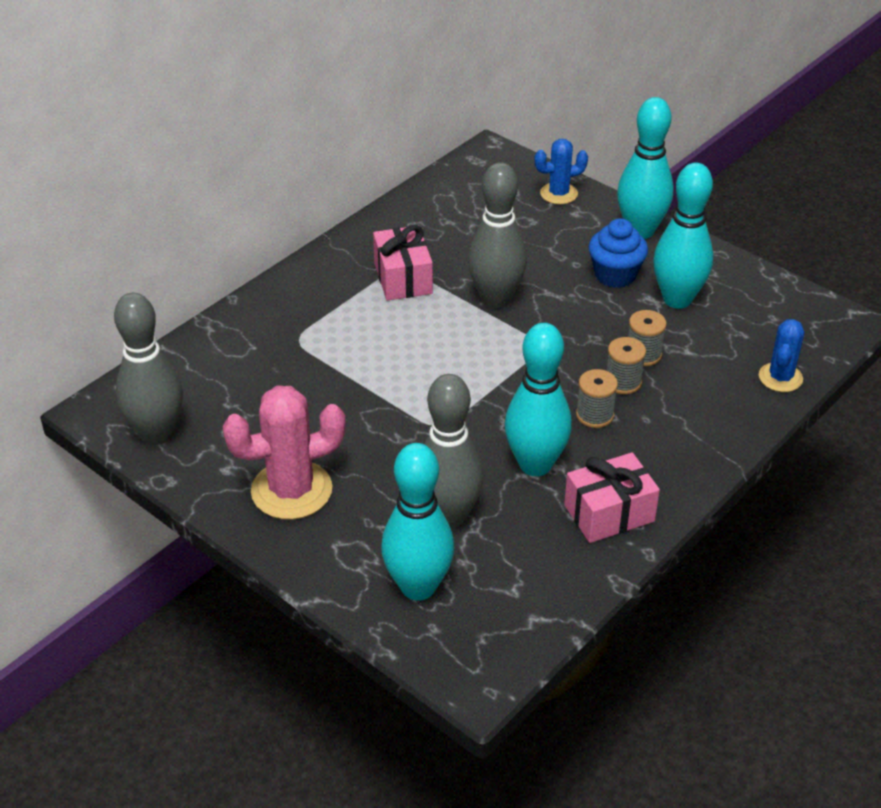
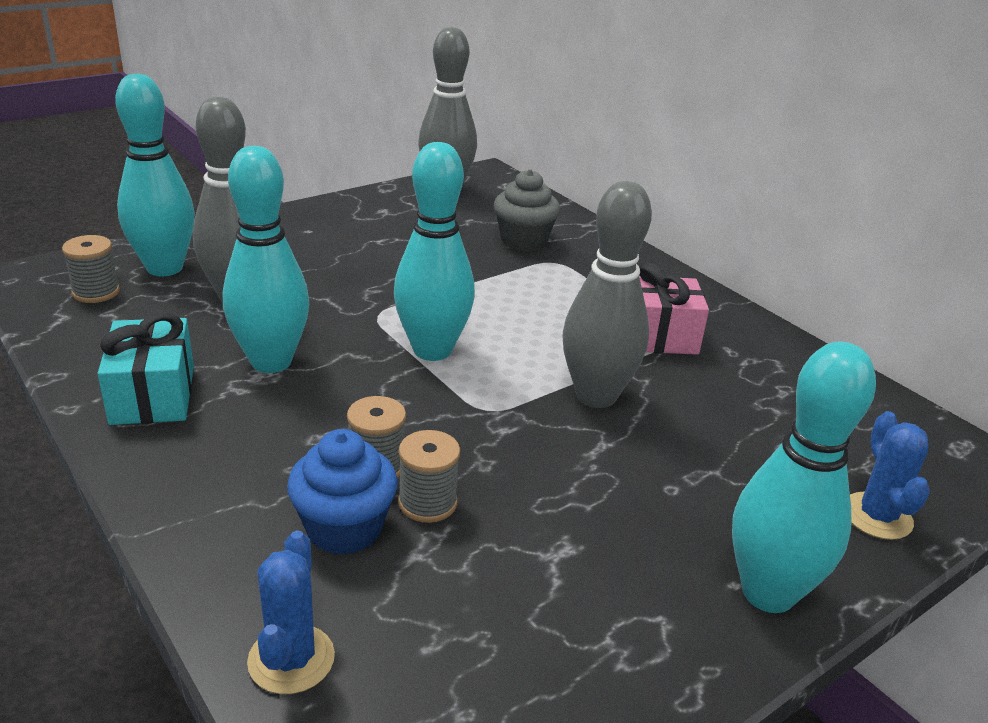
camera: 100 degrees right, 10 degrees down
(263, 362) = (523, 241): none -> grey cupcake
(291, 490) = (335, 232): pink cactus -> none
(594, 415) = (326, 425): grey spool -> grey spool (96, 292)
(609, 513) = (153, 395): pink gift -> turquoise gift
(615, 275) = (636, 525): blue cupcake -> blue cupcake (344, 529)
(677, 299) = (554, 583): turquoise bowling pin -> turquoise bowling pin (432, 350)
(780, 377) = (291, 659): blue cactus -> blue cactus turned 60 degrees clockwise

